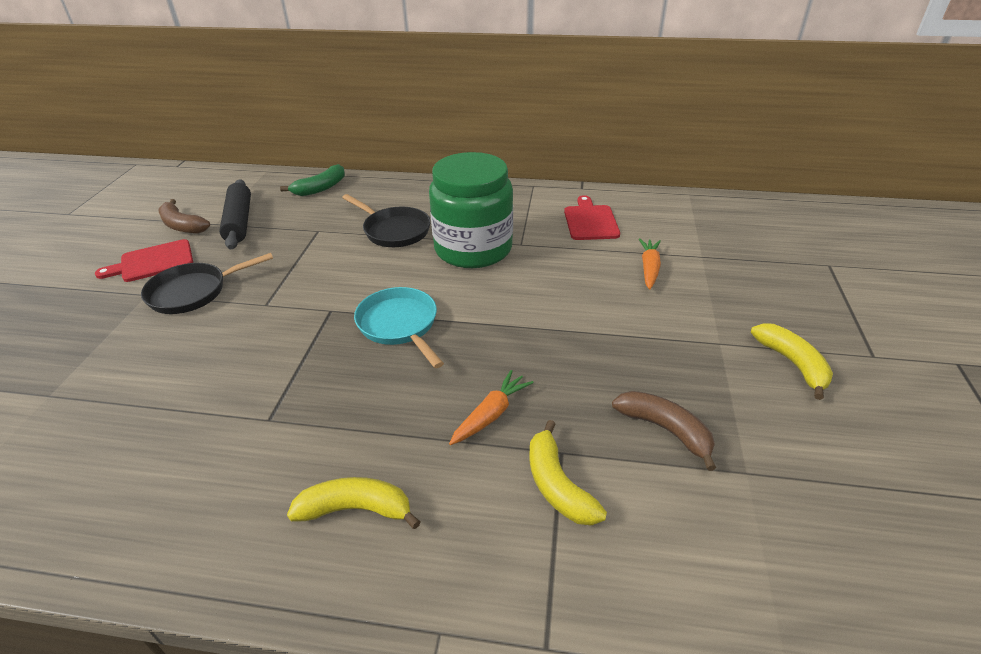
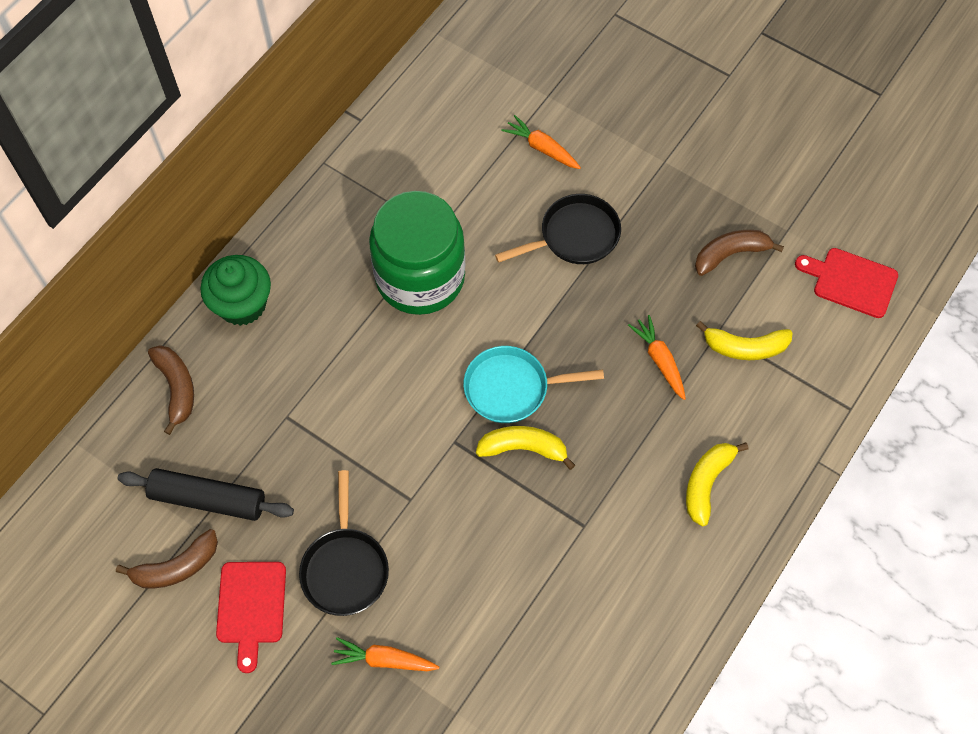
camera: 65 degrees left, 25 degrees up
(107, 337) = (384, 659): none -> orange carrot
(320, 188) = (176, 388): green banana -> brown banana
(394, 230) = (336, 339): black pan -> black pan (574, 236)
(398, 190) = (242, 304): none -> green cupcake
(590, 221) = (433, 149): red cutting board -> red cutting board (851, 281)
(792, 363) = (710, 131): yellow banana -> yellow banana (523, 448)

